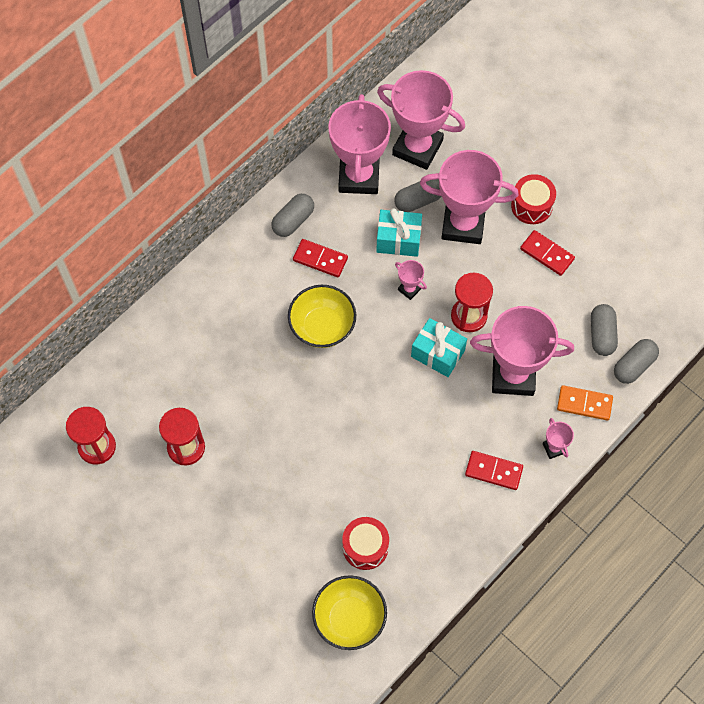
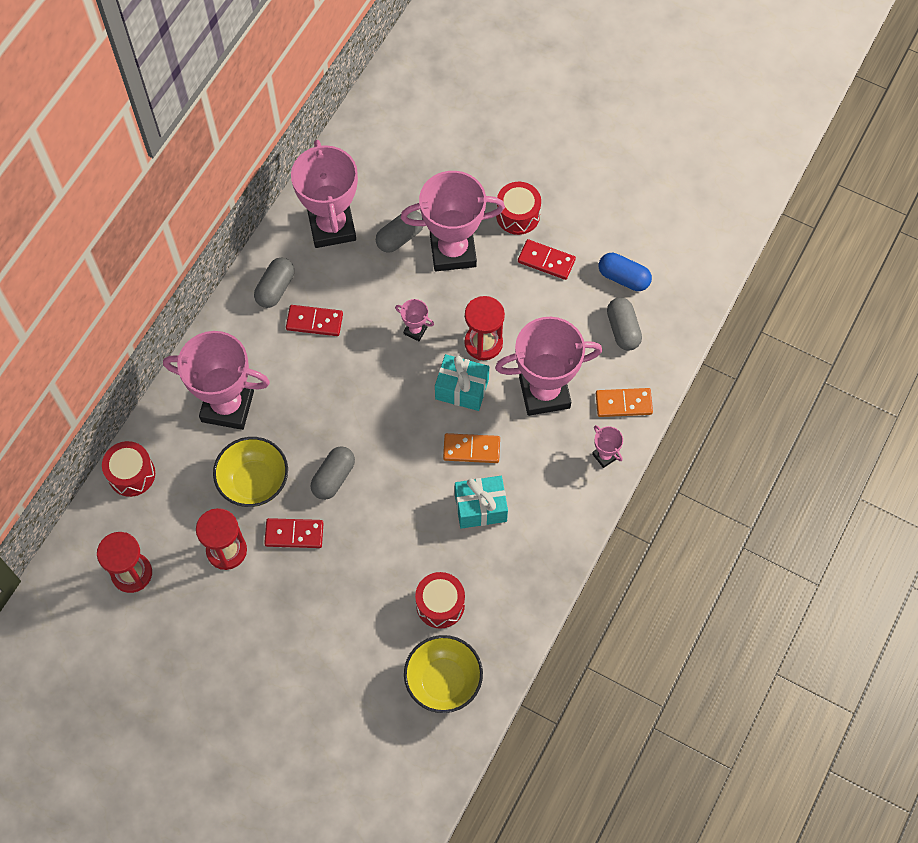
camera: 15 degrees left, 0 degrees up
(120, 357) = (131, 474): none -> red drum
(322, 327) = (335, 391): yellow bowl -> yellow bowl (254, 482)
(398, 240) = (390, 282): turquoise gift -> turquoise gift (480, 507)
(417, 148) = (385, 182): pink trophy -> pink trophy (227, 406)
(432, 411) = (471, 449): none -> orange domino
(493, 471) = (550, 494): red domino -> red domino (294, 534)
(615, 287) = (623, 278): none -> blue capsule
(634, 366) = (663, 353): grey capsule -> grey capsule (333, 477)

